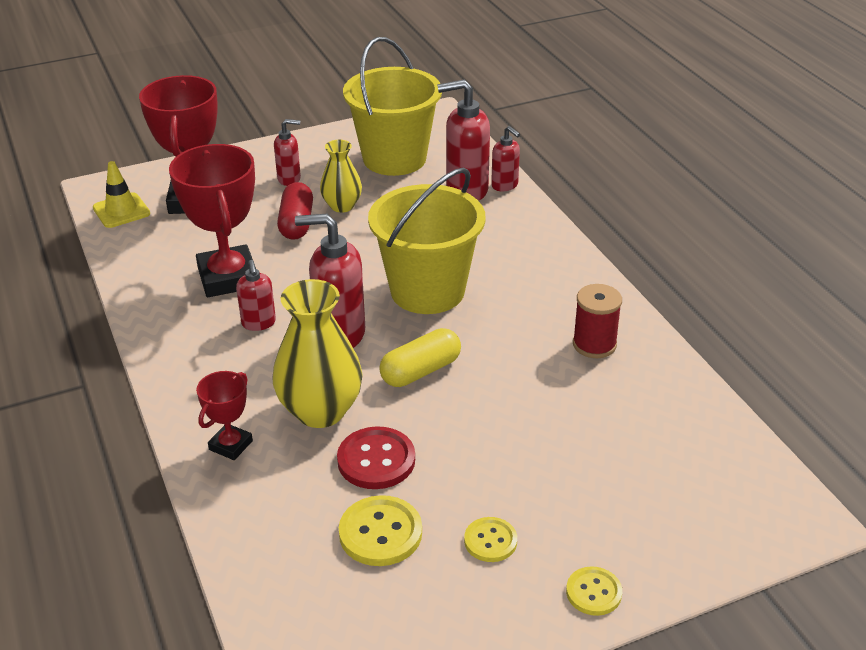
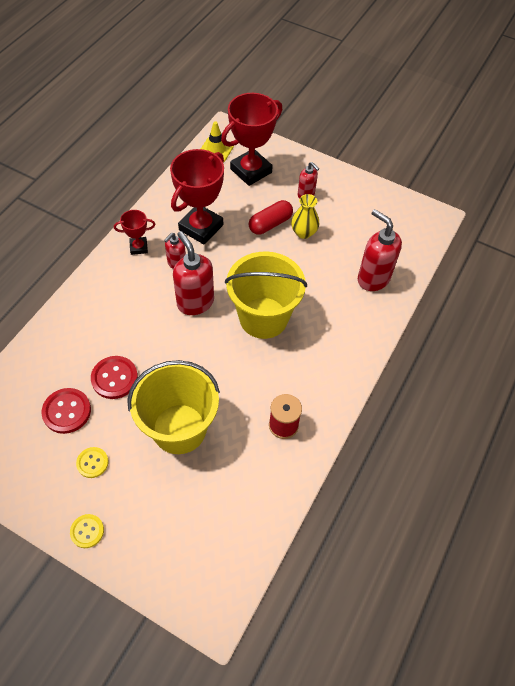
camera: 50 degrees right, 20 degrees up
(231, 445) = (83, 312): red trophy -> red trophy (138, 247)
(320, 411) = (132, 332): yellow vase -> none
(380, 533) = (67, 411): yellow button -> red button
(394, 159) = (371, 226): yellow bucket -> yellow bucket (179, 428)
(420, 371) = (195, 355): yellow capsule -> none
(505, 185) = (396, 294): red soap dispenser -> none

